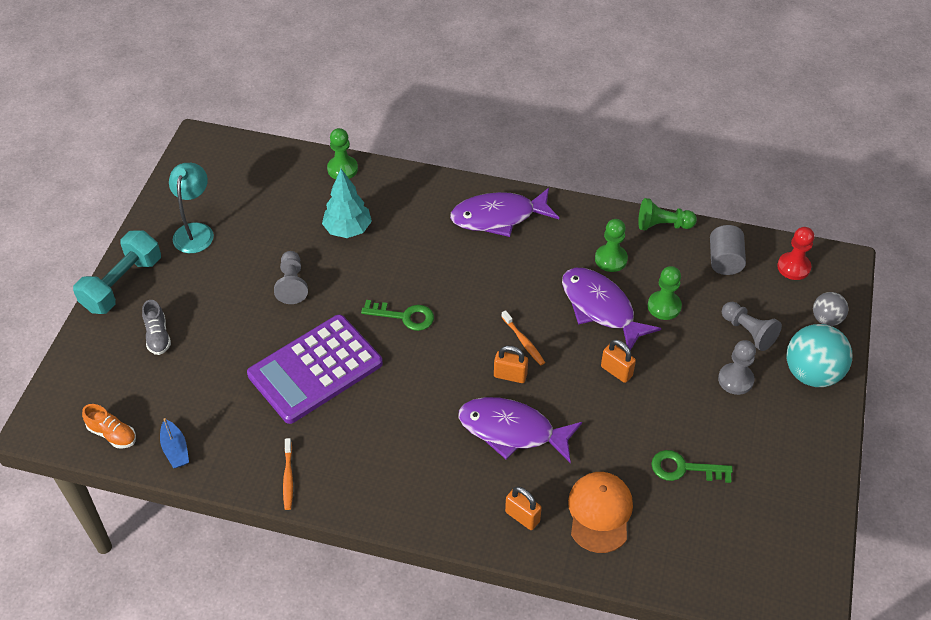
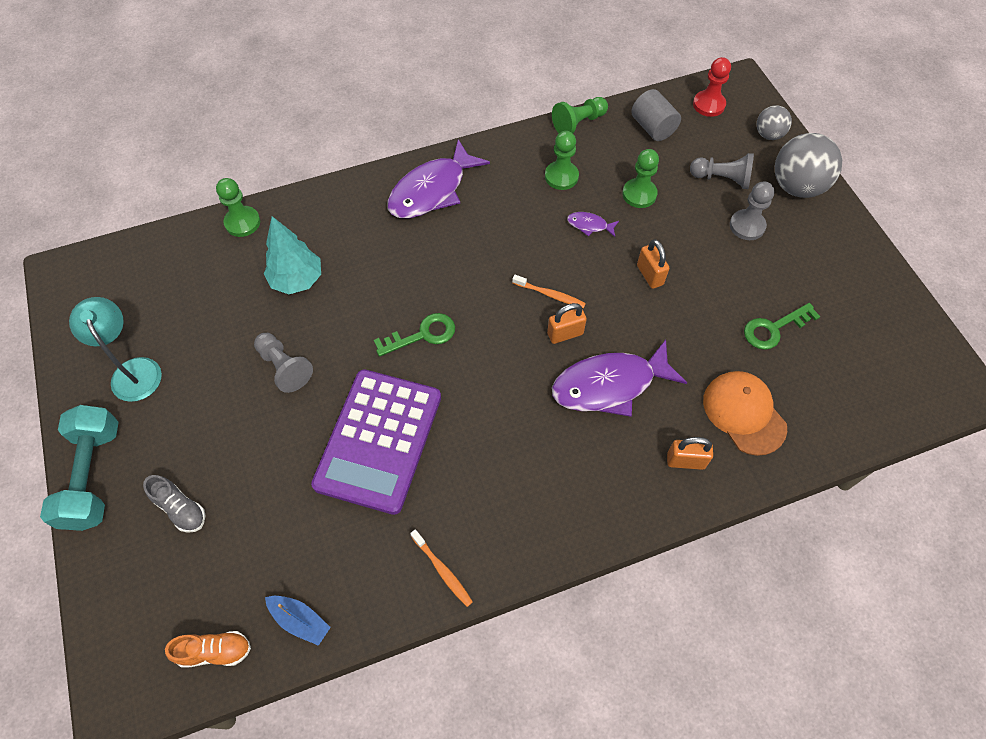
camera: 35 degrees left, 10 degrees up
(601, 308) = (589, 225): purple fish -> purple fish, size x0.43
(616, 371) = (650, 275): orange padlock -> orange padlock turned 60 degrees clockwise
(811, 373) = (796, 186): turquoise ball -> grey ball

